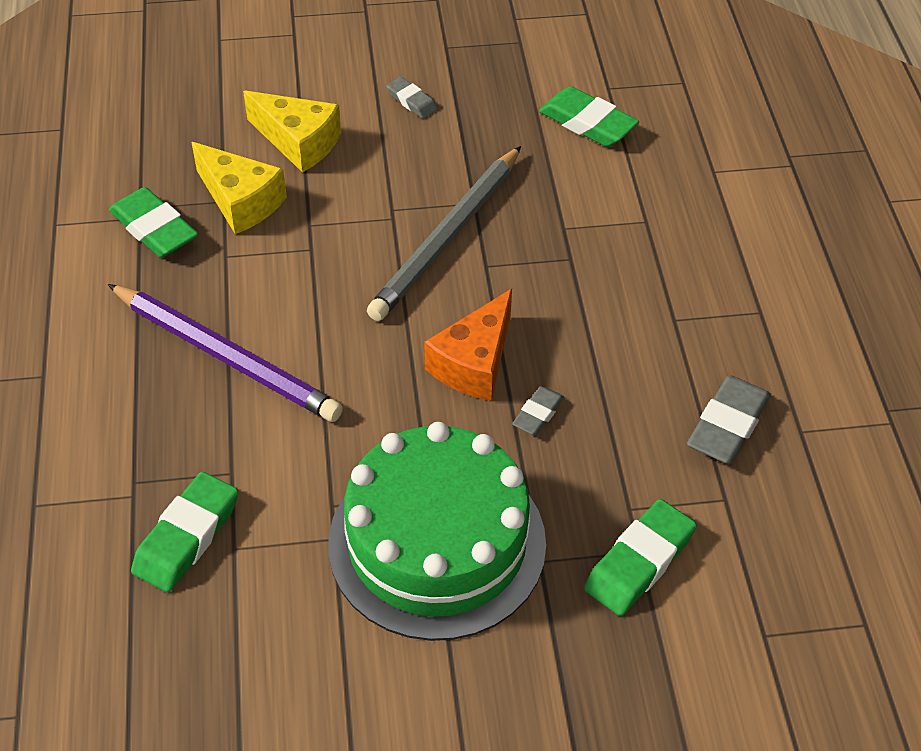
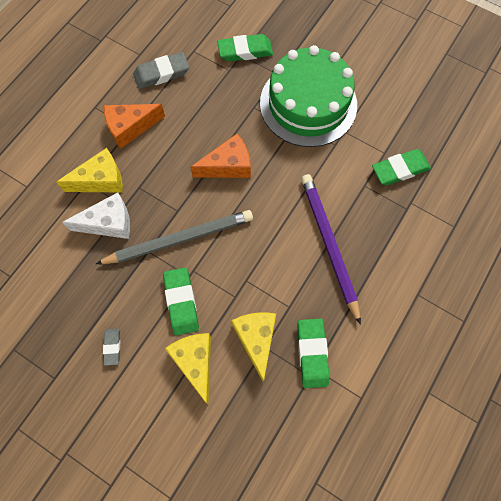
camera: 140 degrees left, 20 degrees up
(538, 414) = (225, 126): grey eraser -> none
(560, 199) = (108, 223): none -> white cheese
(587, 123) = (46, 260): green eraser -> green eraser (181, 302)
(630, 234) = (101, 180): none -> yellow cheese
(674, 319) = (130, 128): none -> orange cheese

